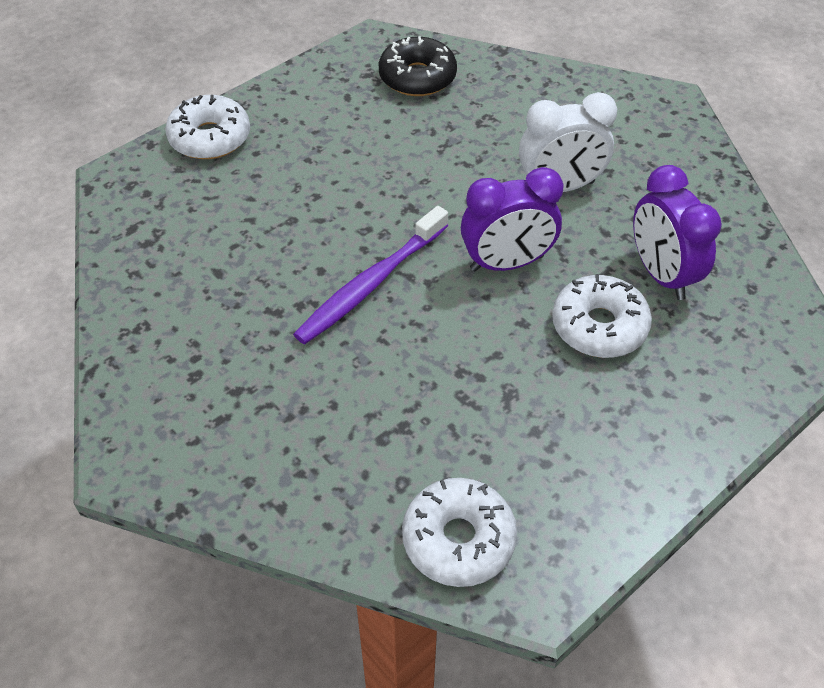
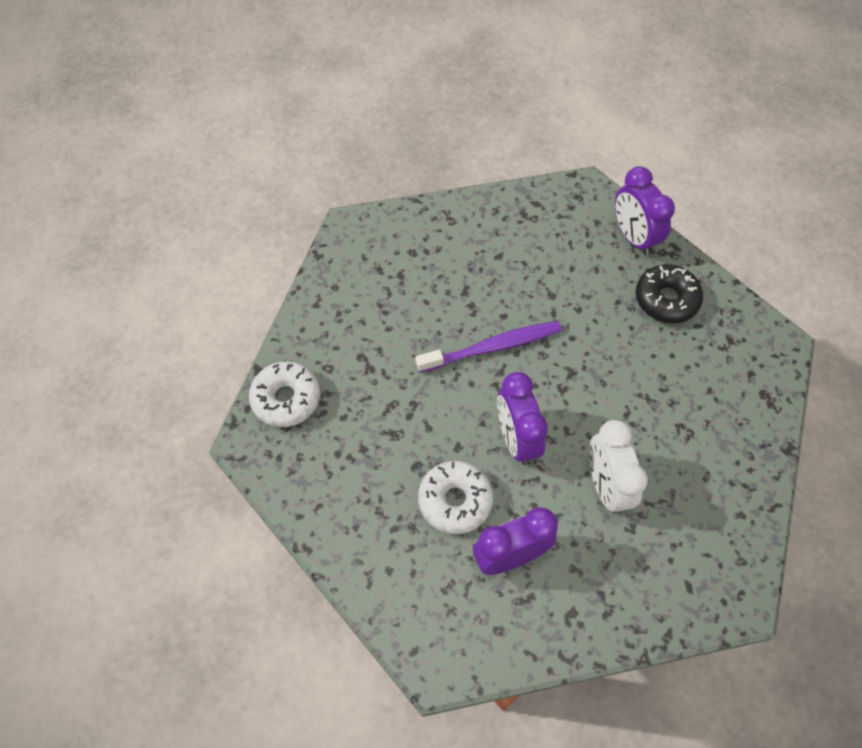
camera: 90 degrees right, 10 degrees up
(210, 138) = (633, 237): white donut -> purple clock
(371, 284) = (491, 347): purple toothbrush -> purple toothbrush turned 120 degrees clockwise
(417, 77) = (733, 378): black donut -> black donut (666, 299)

